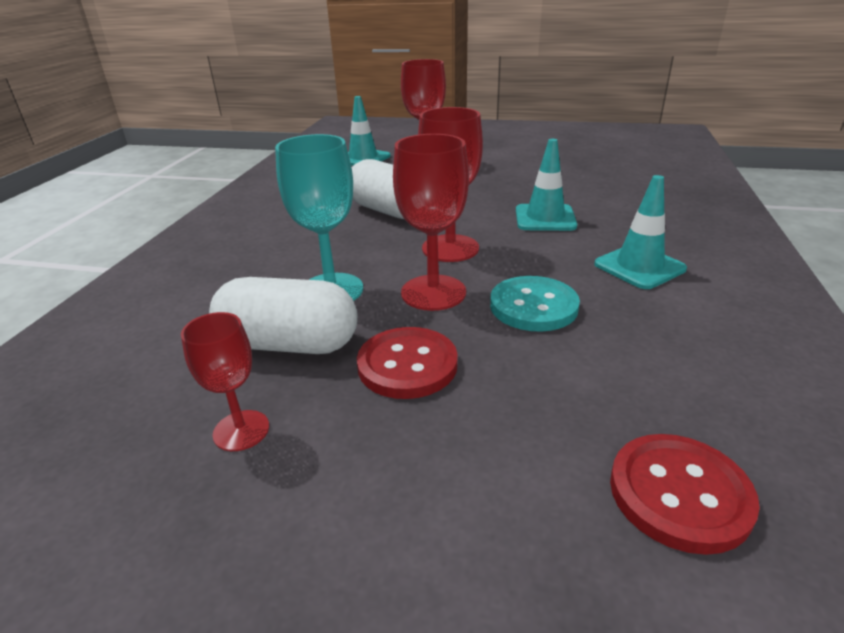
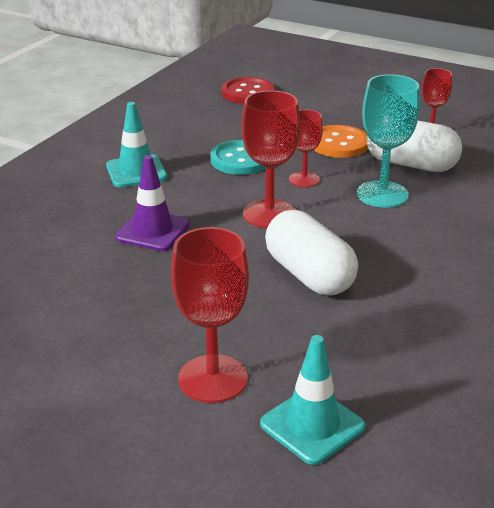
camera: 165 degrees left, 0 degrees up
(407, 365) = (339, 144): red button -> orange button
(433, 292) = (304, 179): red goblet -> red goblet, size x0.61
(545, 218) = (153, 231): turquoise traffic cone -> purple traffic cone

